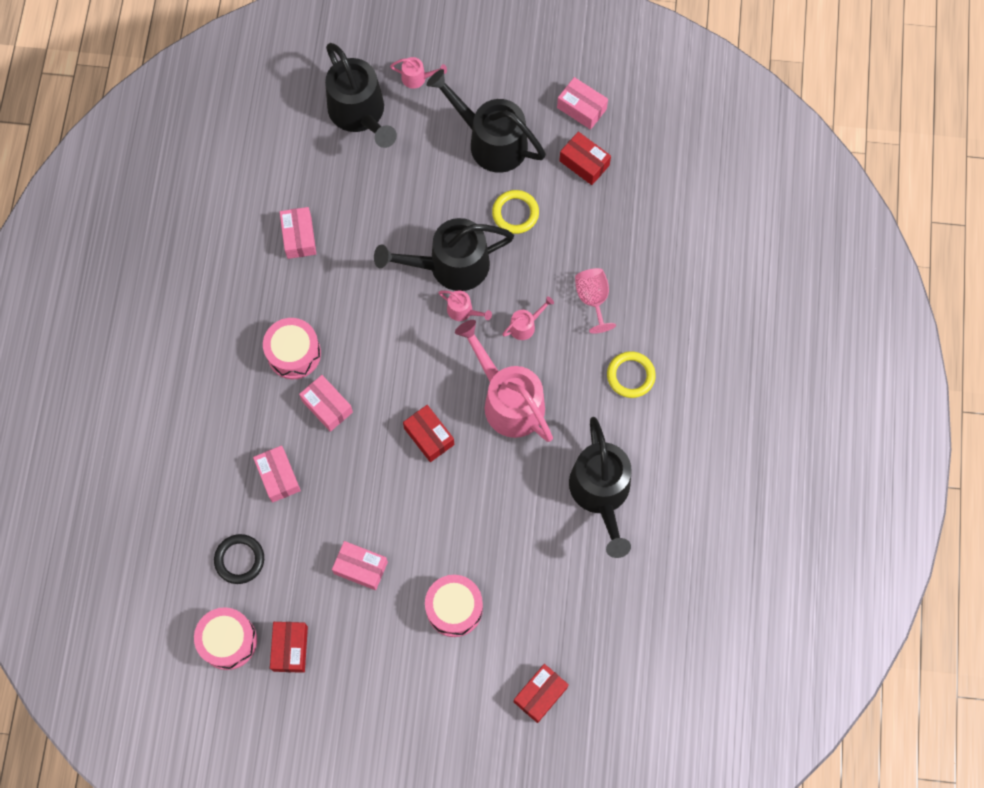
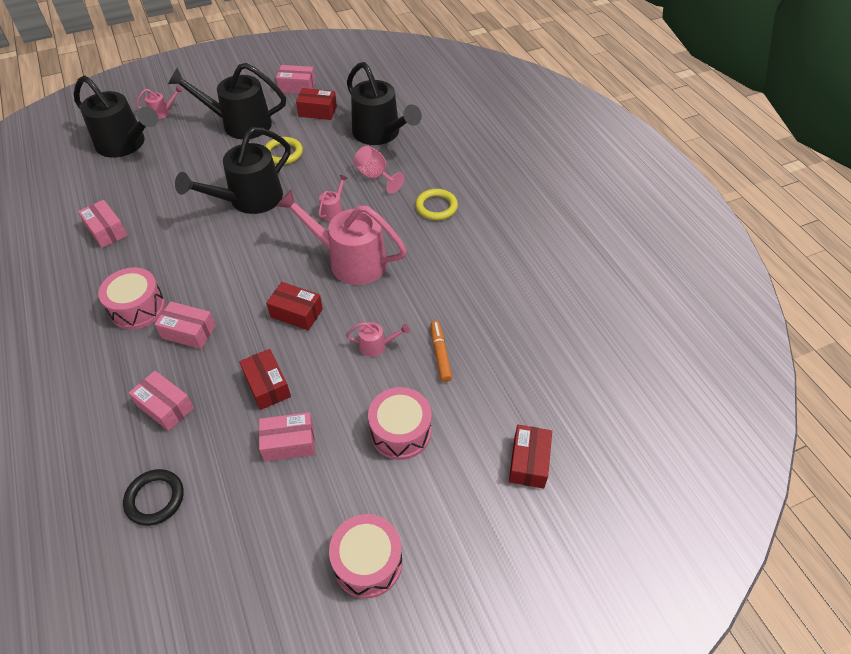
camera: 30 degrees left, 20 degrees down
(228, 641) = (176, 586): pink drum -> pink drum (368, 562)
(290, 648) = (252, 556): red box -> red box (267, 385)
(463, 311) = (276, 222): pink watering can -> pink watering can (377, 346)
(530, 552) = (440, 354): none -> orange marker
(601, 494) = (469, 287): black watering can -> black watering can (380, 134)

